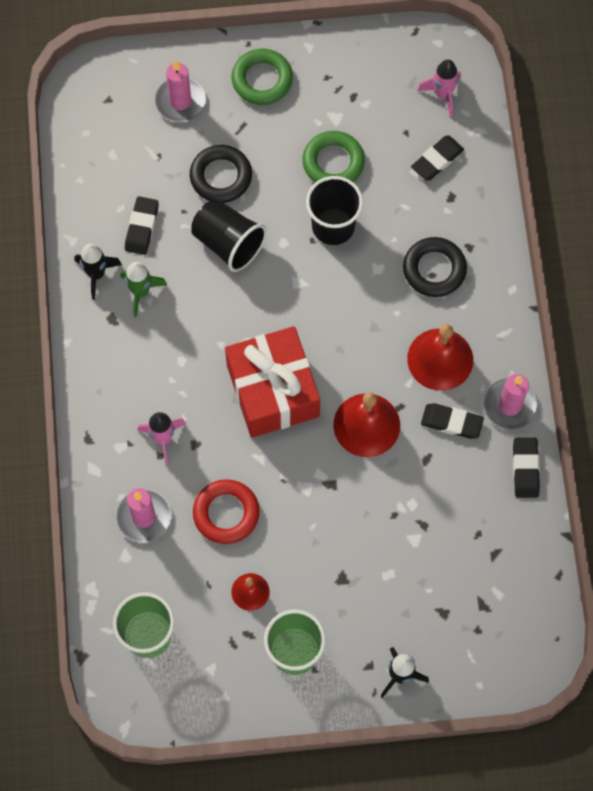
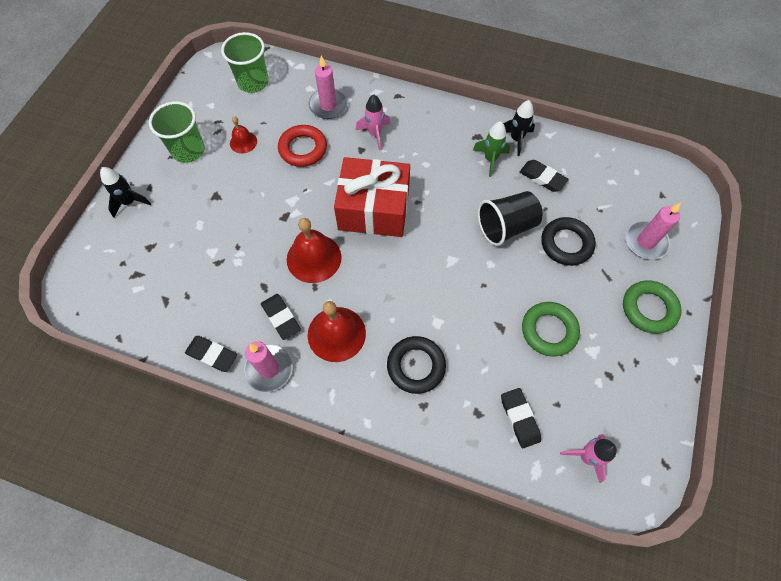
camera: 115 degrees right, 5 degrees down
(333, 226) = (489, 305): black cup -> none
(451, 422) = (281, 318): black eraser -> black eraser turned 75 degrees counterclockwise

